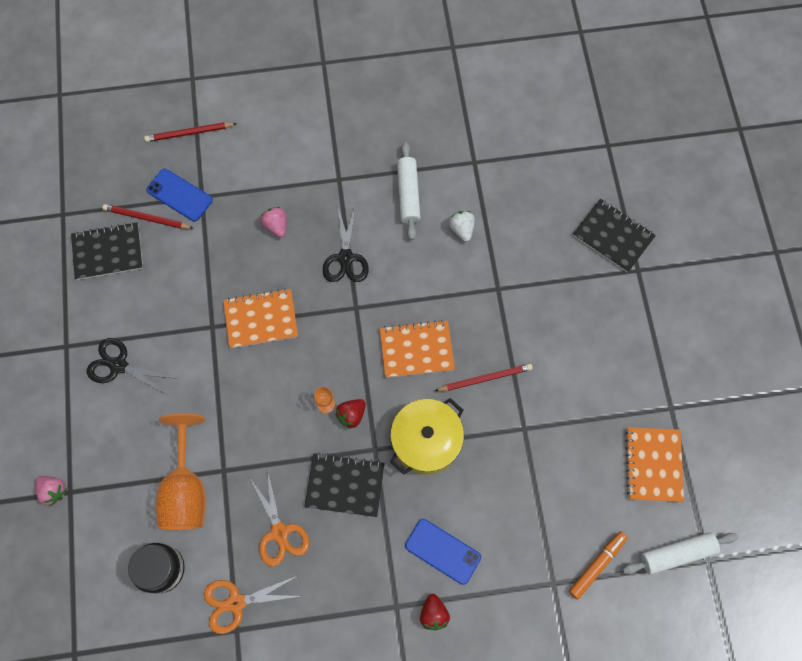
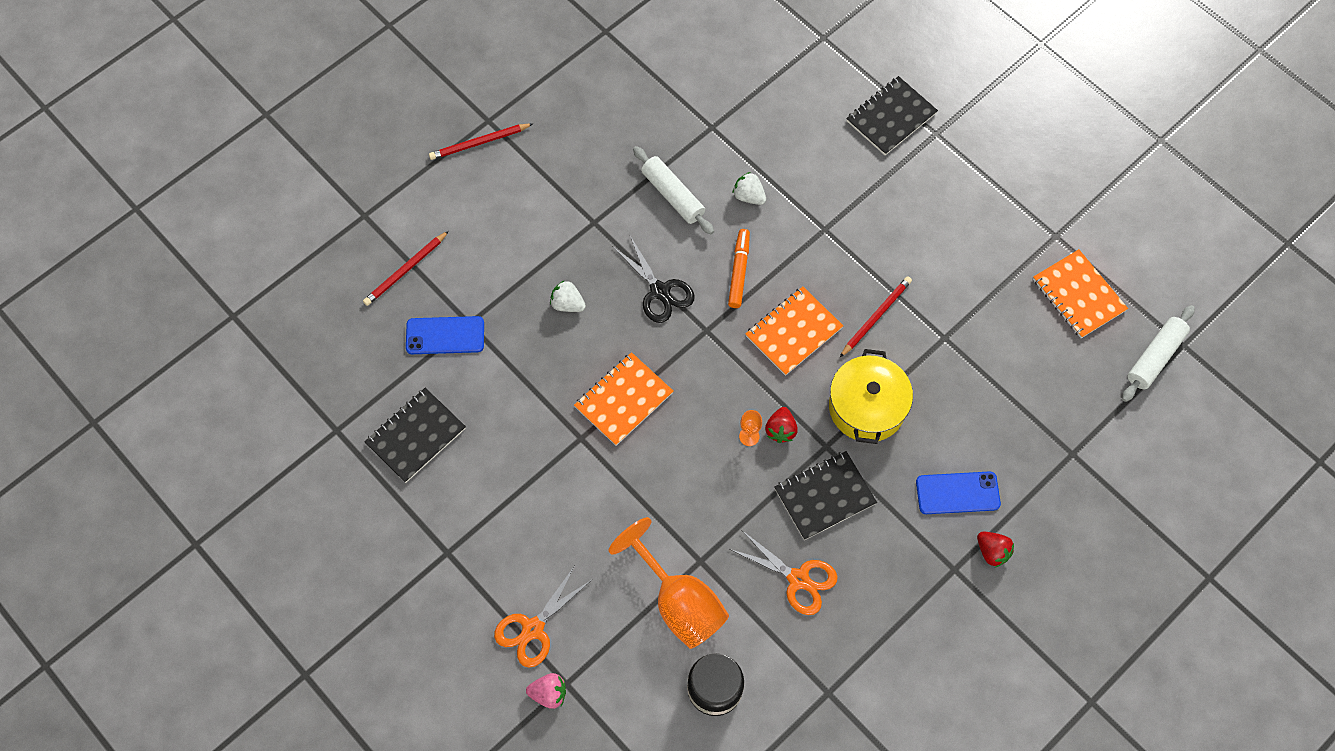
camera: 35 degrees left, 5 degrees down
(118, 365) = (517, 535): black scissors -> none
(147, 218) = (429, 378): red pencil -> red pencil (479, 143)
(236, 602) = (808, 669): orange scissors -> orange scissors (533, 629)
(276, 226) = (567, 304): pink strawberry -> white strawberry
(596, 565) = (1097, 413): orange marker -> orange marker (739, 272)
(613, 236) = (891, 117): black notebook -> black notebook turned 45 degrees counterclockwise

